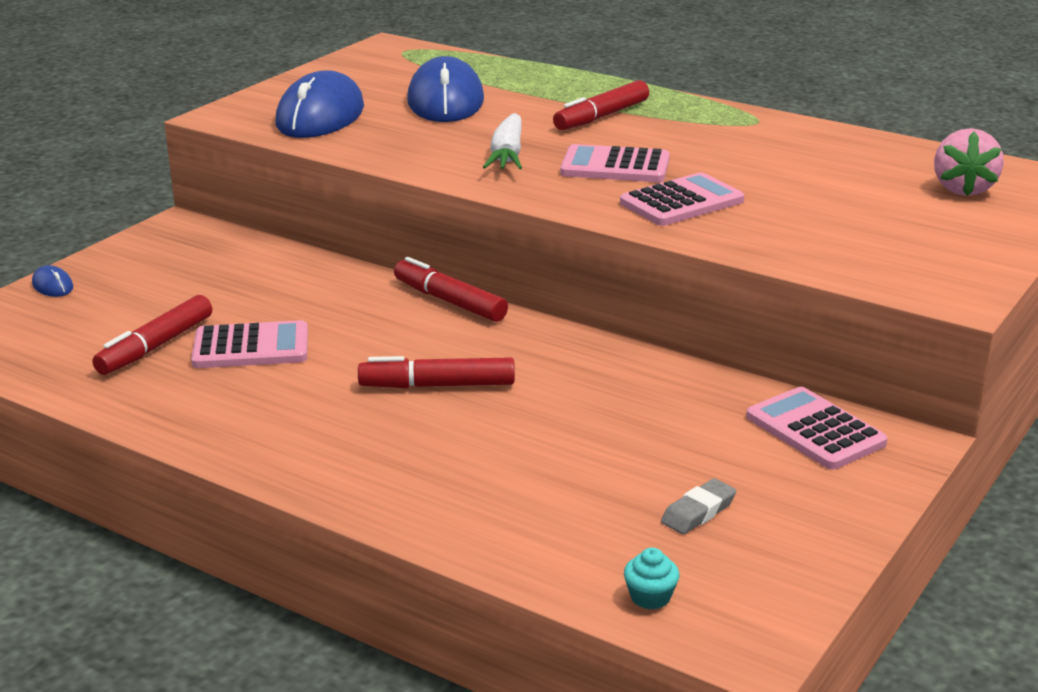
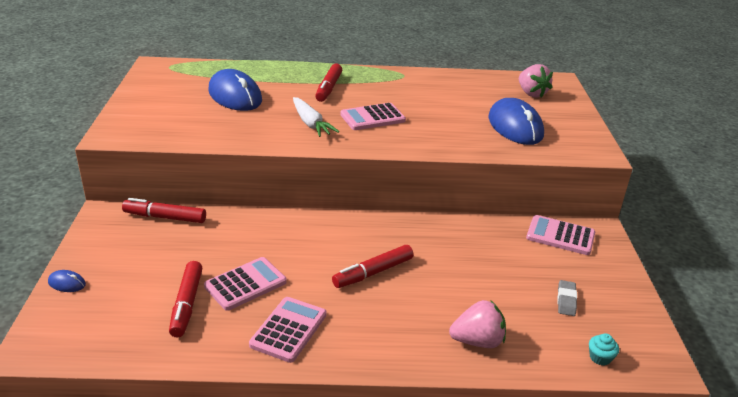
camera: 35 degrees left, 5 degrees up
(320, 116) = (174, 122): blue mouse -> blue mouse (515, 127)
(450, 301) = (321, 217): red marker -> red marker (165, 217)
(481, 510) = (477, 341): none -> pink strawberry
(681, 202) = (429, 131): pink calculator -> pink calculator (288, 330)

